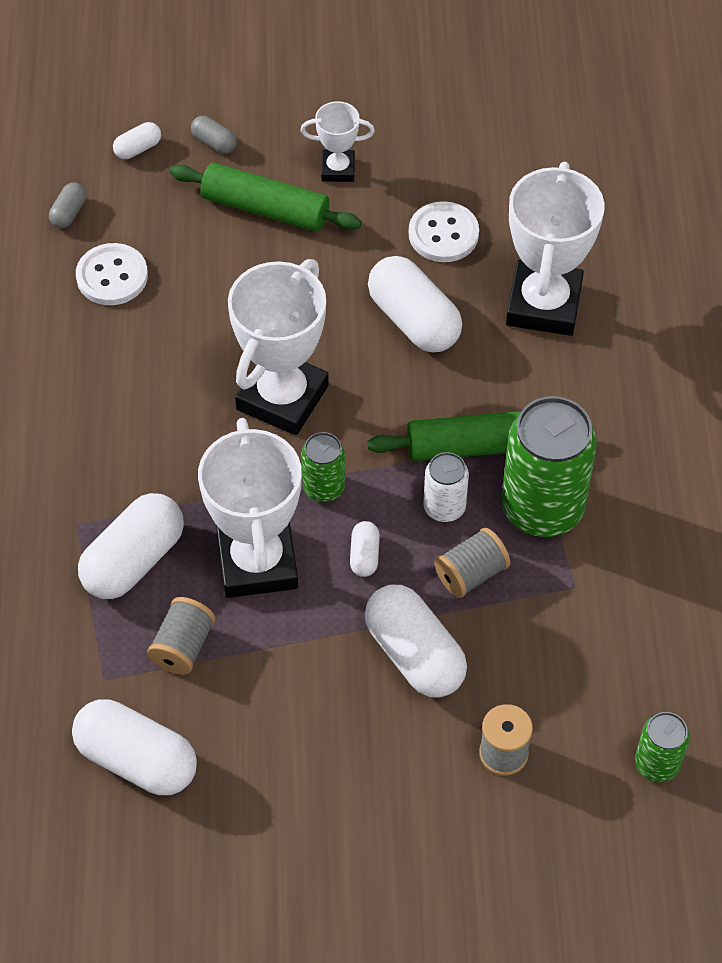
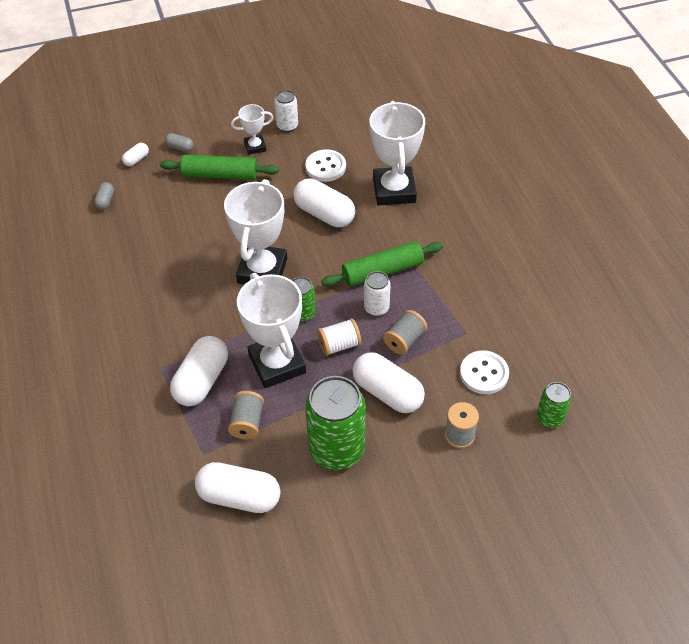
camera: 15 degrees left, 5 degrees down
(112, 276) = (141, 228): white button -> white button (484, 373)
(364, 555) = (339, 345): white capsule -> white spool
(403, 142) = (287, 126): none -> white can
(542, 508) = (432, 295): green can -> green can (336, 450)

